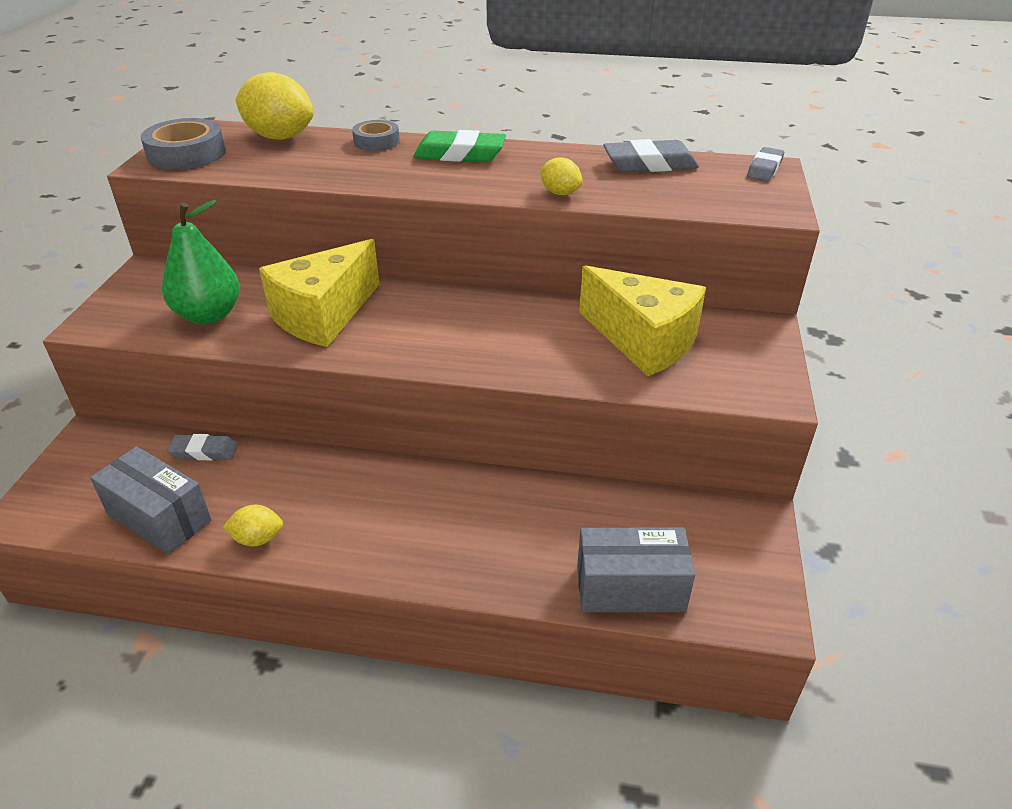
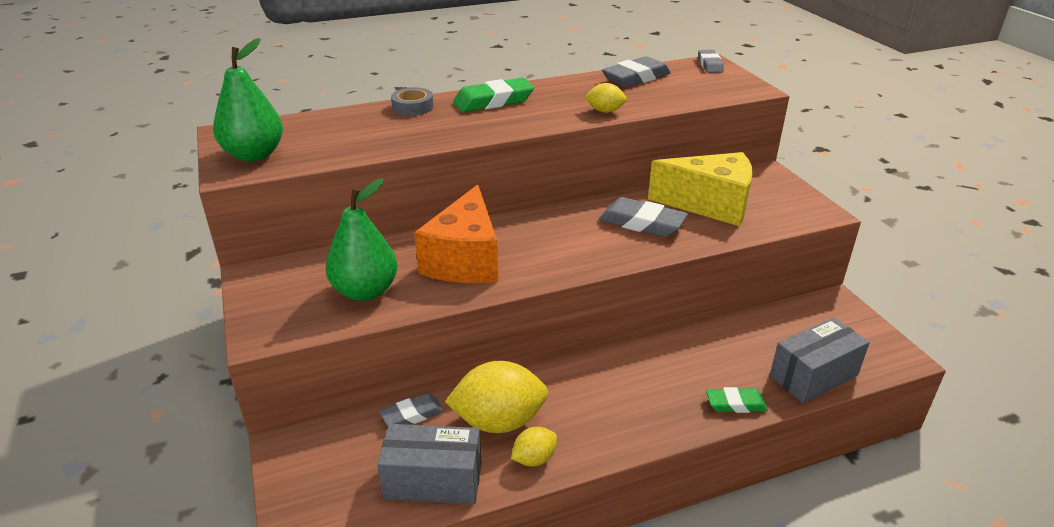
camera: 30 degrees left, 5 degrees down
(186, 154) = (254, 155): grey tape -> green pear
(280, 137) = (322, 121): yellow lemon -> yellow lemon (499, 421)
(323, 315) = (465, 260): yellow cheese -> orange cheese
(506, 578) = (735, 404): none -> green eraser
(540, 336) = (642, 223): none -> grey eraser

